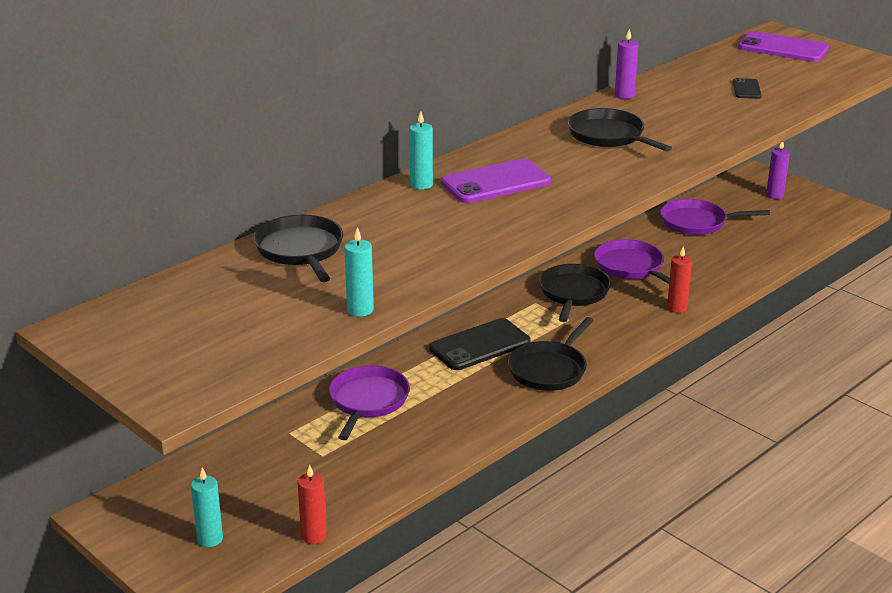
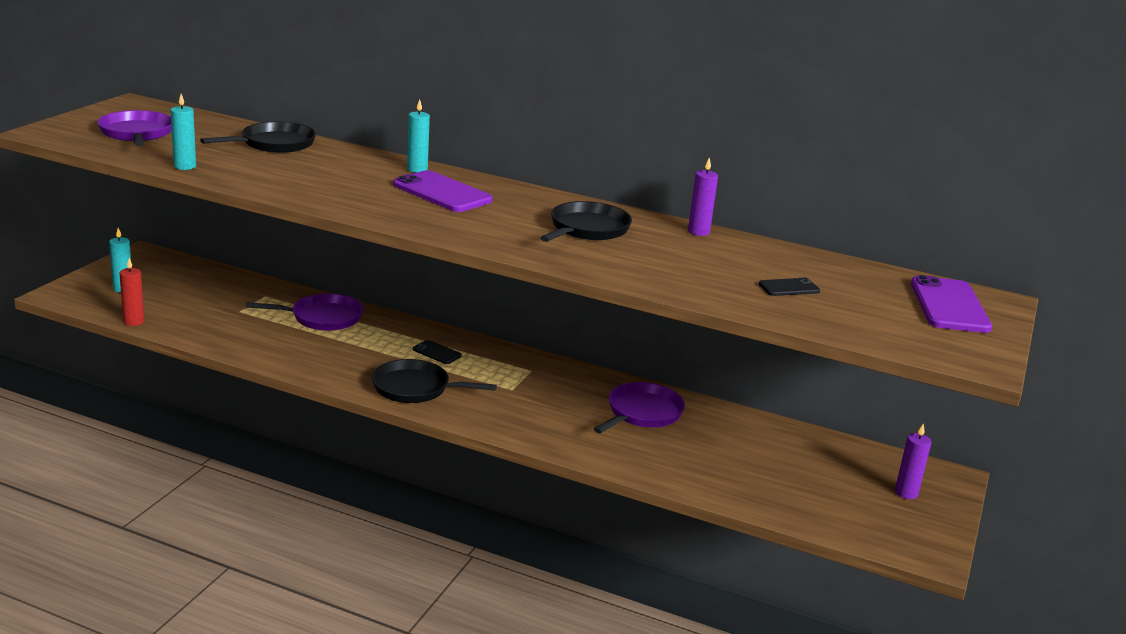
camera: 65 degrees right, 5 degrees down
(479, 345) = (437, 352): black phone -> black phone, size x0.51
(573, 293) = (563, 387): black pan -> none
(677, 308) = (577, 445): red candle -> none
(697, 222) = (779, 444): purple pan -> purple pan (136, 133)

